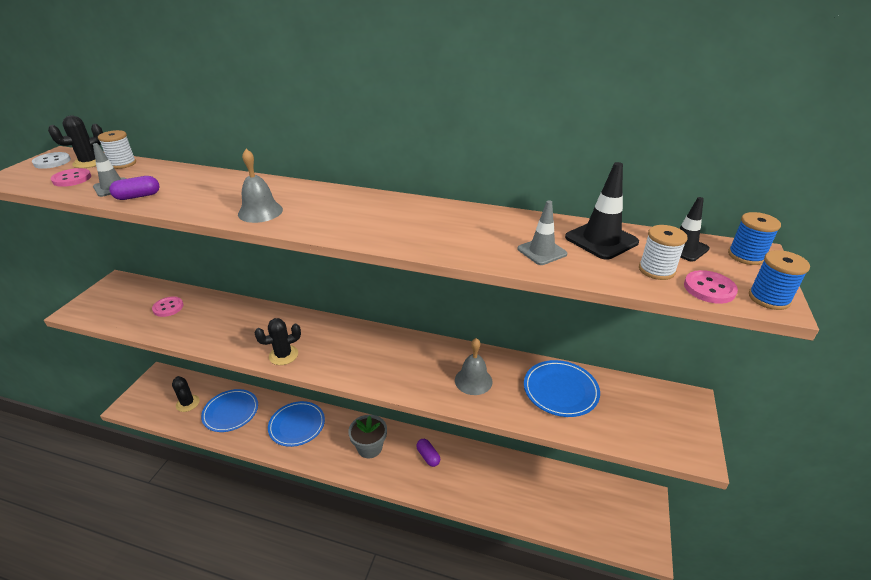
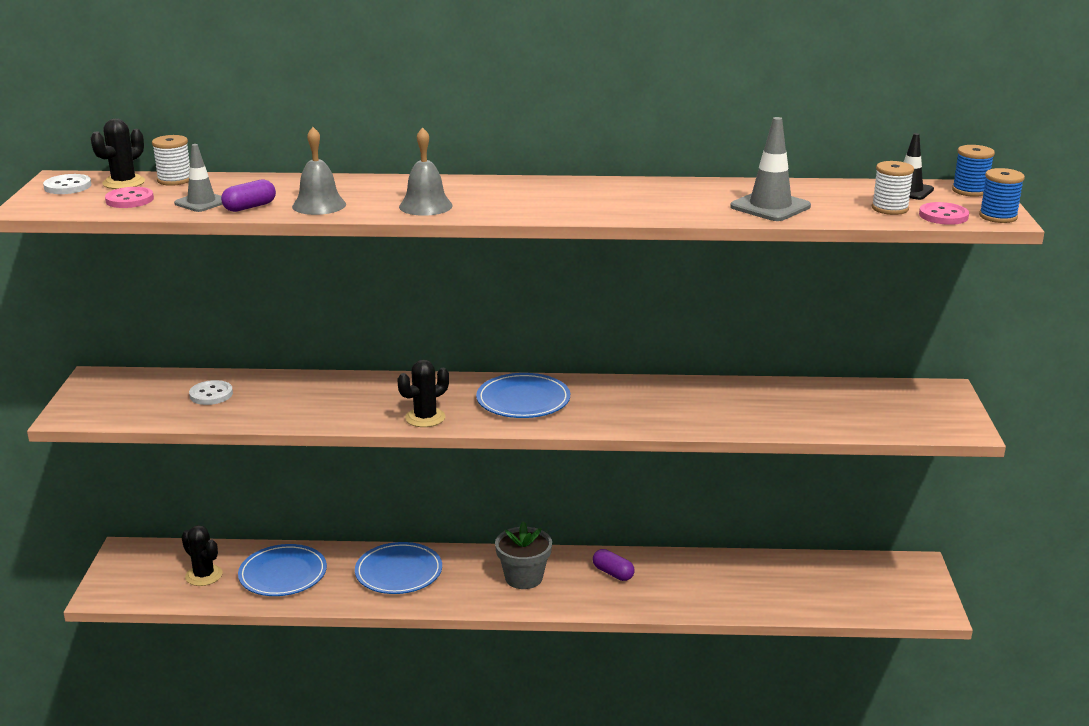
camera: 15 degrees left, 10 degrees down
(168, 307) = (211, 394): pink button -> white button
(473, 380) = (688, 407): grey bell -> grey bell (319, 205)
(542, 251) = (770, 207): grey traffic cone -> grey traffic cone, size x1.50
(560, 390) = (797, 402): blue plate -> blue plate (523, 400)
(601, 240) = (824, 193): black traffic cone -> none

